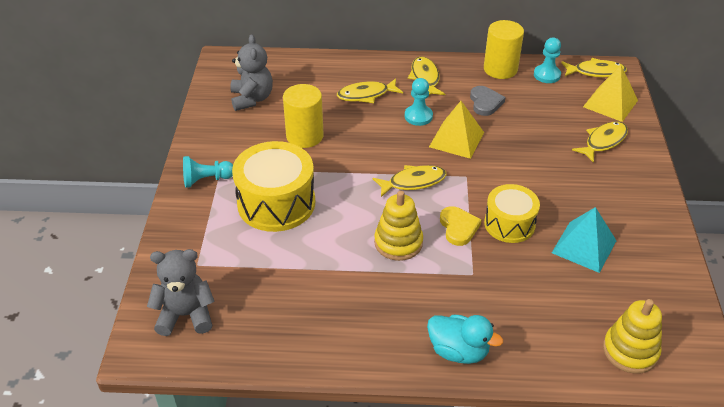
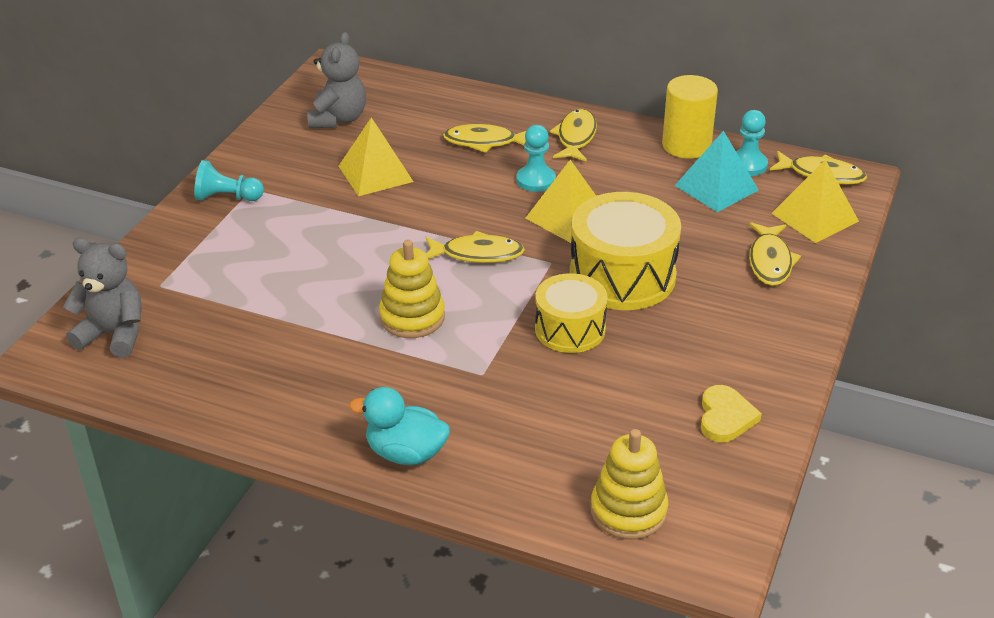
camera: 20 degrees right, 5 degrees down
(276, 203) = (293, 240): yellow drum -> yellow drum (622, 276)
(304, 136) = (375, 173): yellow cylinder -> yellow pyramid
(458, 227) = (500, 318): yellow heart -> yellow heart (725, 417)
(458, 351) = (406, 453): turquoise duck -> turquoise duck turned 150 degrees clockwise
(485, 102) = (637, 181): grey heart -> none
(584, 246) = (652, 378): turquoise pyramid -> turquoise pyramid (716, 187)
(603, 141) = (770, 261): yellow fish -> yellow fish turned 120 degrees clockwise

